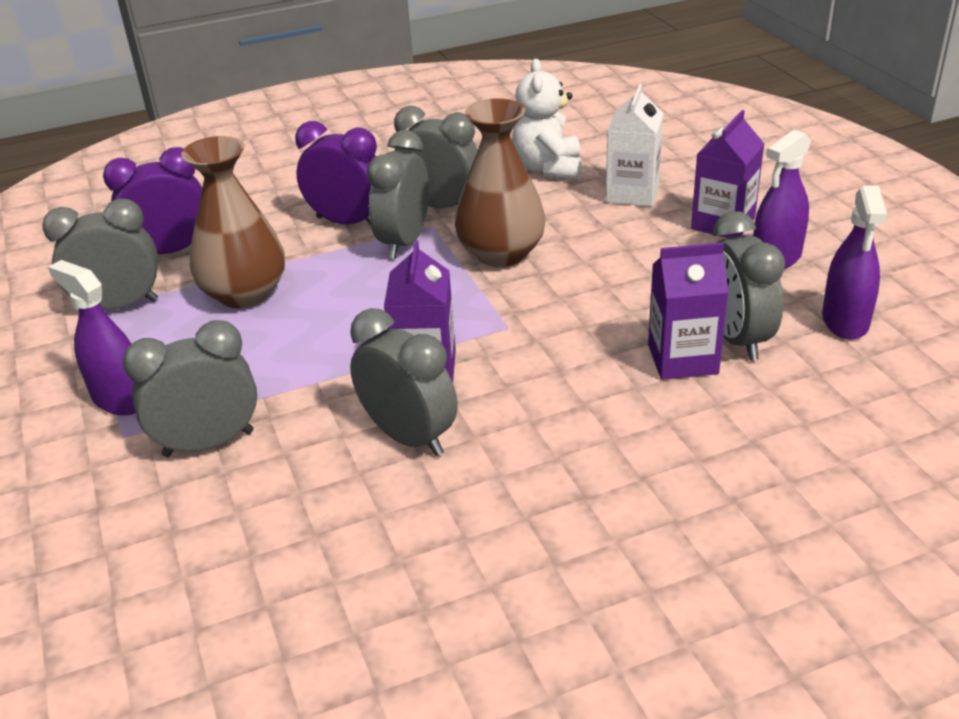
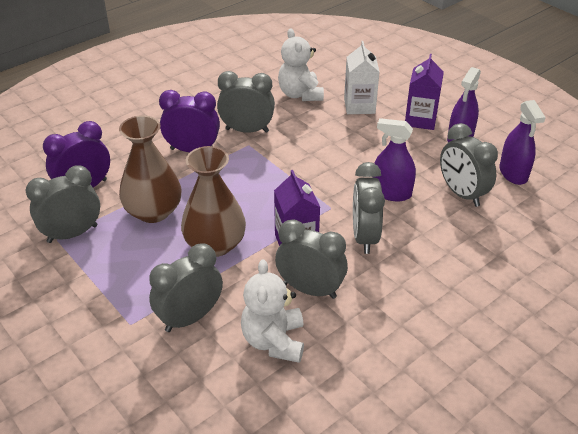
camera: 20 degrees left, 5 degrees up
(120, 399) = (113, 299): purple spray bottle -> purple spray bottle (391, 193)
(311, 500) = (274, 341): none -> white teddy bear
(404, 242) = (237, 159): grey clock -> grey clock (364, 237)
(501, 253) = (302, 158): brown vase -> brown vase (215, 244)
(682, 359) = (439, 212): purple carton -> none

